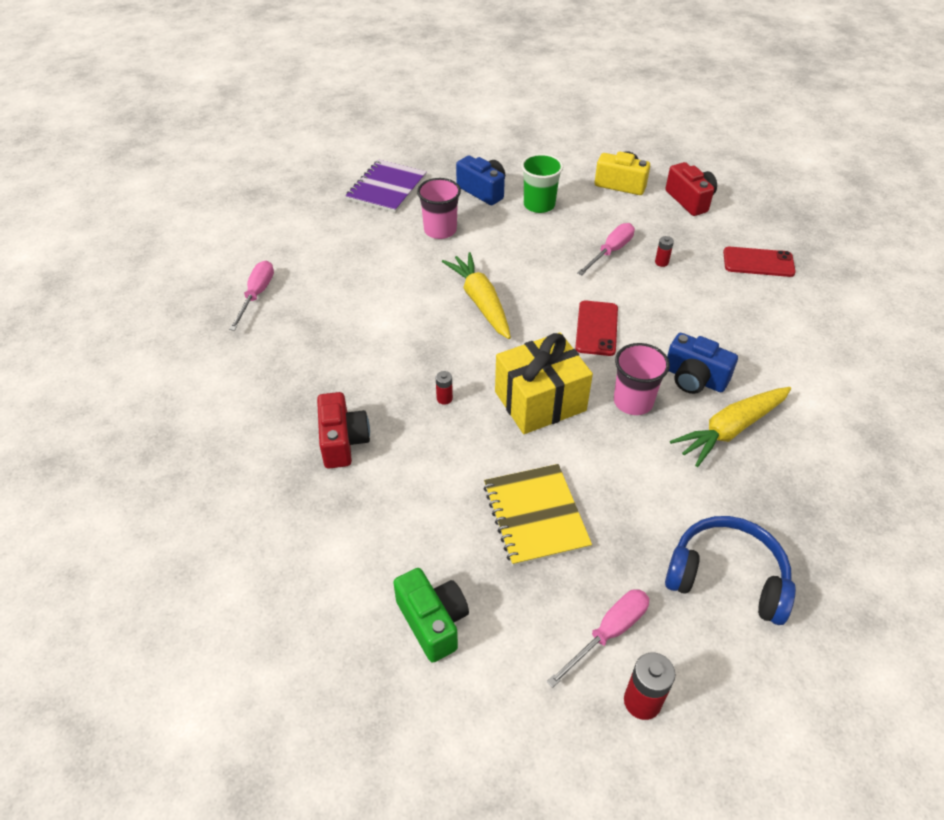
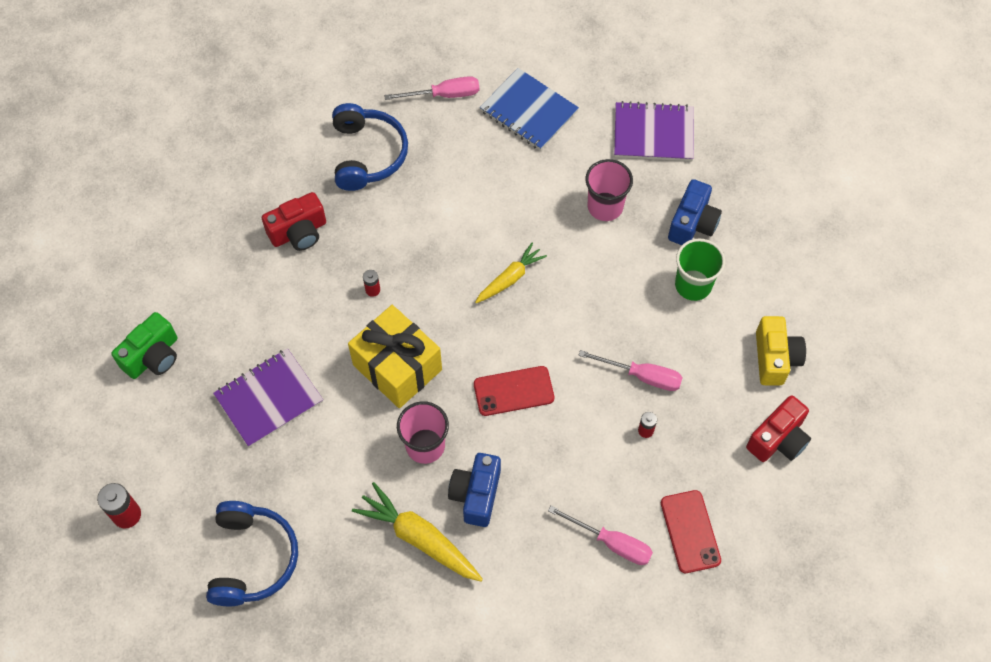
camera: 70 degrees right, 15 degrees up
(284, 365) = (367, 154): none -> blue headphones
(315, 248) = (529, 111): none -> blue notebook
(480, 302) = (510, 278): yellow carrot -> yellow carrot, size x0.65
(535, 516) = (269, 399): yellow notebook -> purple notebook
(608, 633) = (176, 479): pink screwdriver -> pink screwdriver (611, 543)

